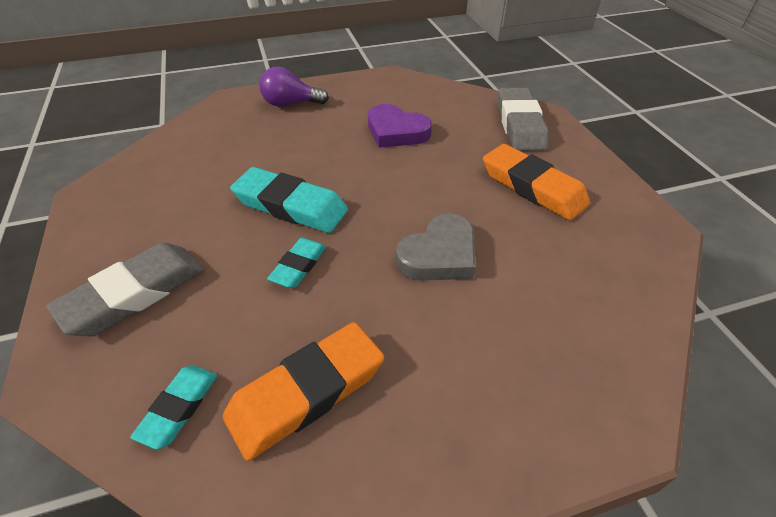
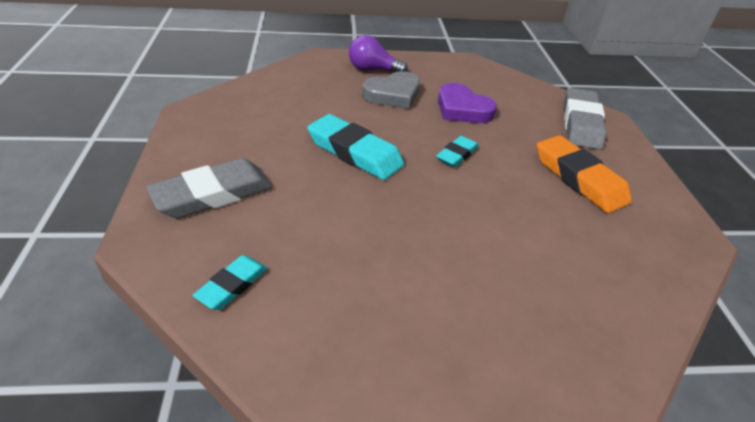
camera: 10 degrees right, 5 degrees down
(298, 266) = (351, 201): turquoise eraser -> turquoise eraser (457, 155)
(307, 393) = (337, 298): orange eraser -> none
(439, 255) = (477, 217): grey heart -> grey heart (393, 94)

